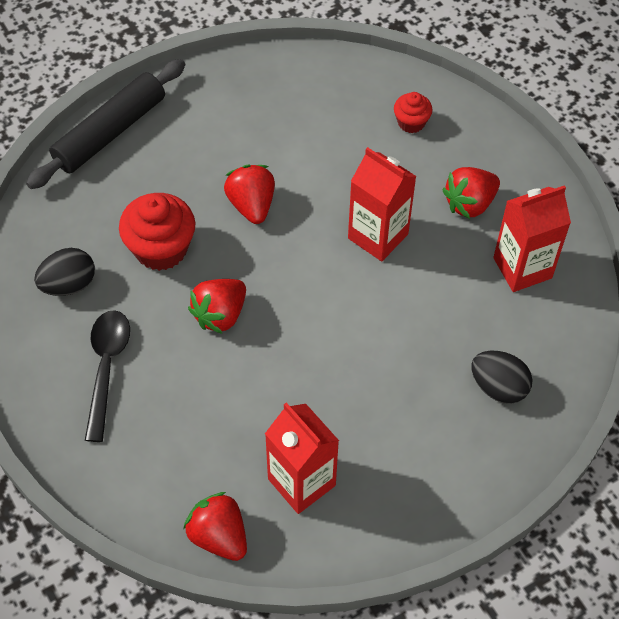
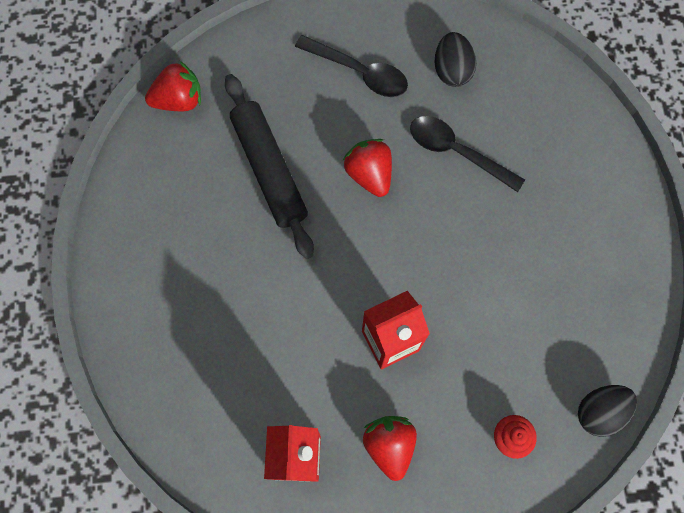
camera: 115 degrees right, 15 degrees up
(110, 132) = (606, 155): black rolling pin -> black rolling pin (269, 169)
(161, 249) = (457, 152): red cupcake -> black spoon
(251, 205) = (472, 244): red strawberry -> none
(301, 482) = (190, 174): red carton -> none
(498, 387) = (191, 369): black egg -> black egg (600, 412)

